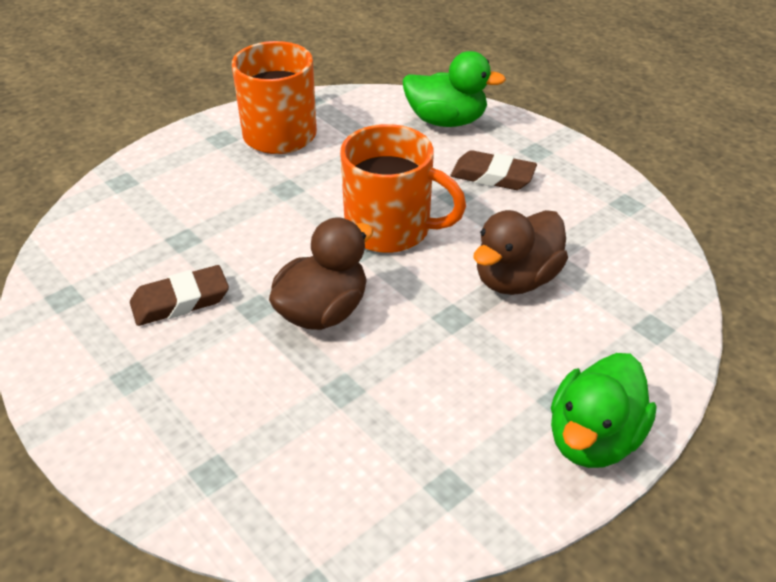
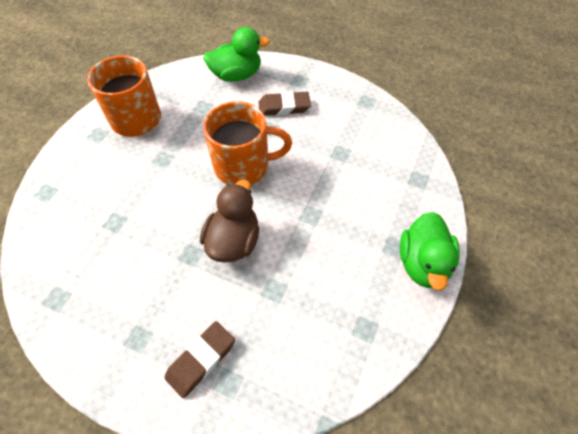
camera: 25 degrees left, 15 degrees up
(180, 301) = (139, 269): brown eraser -> brown eraser (201, 360)
(516, 279) = (333, 175): brown duck -> none

